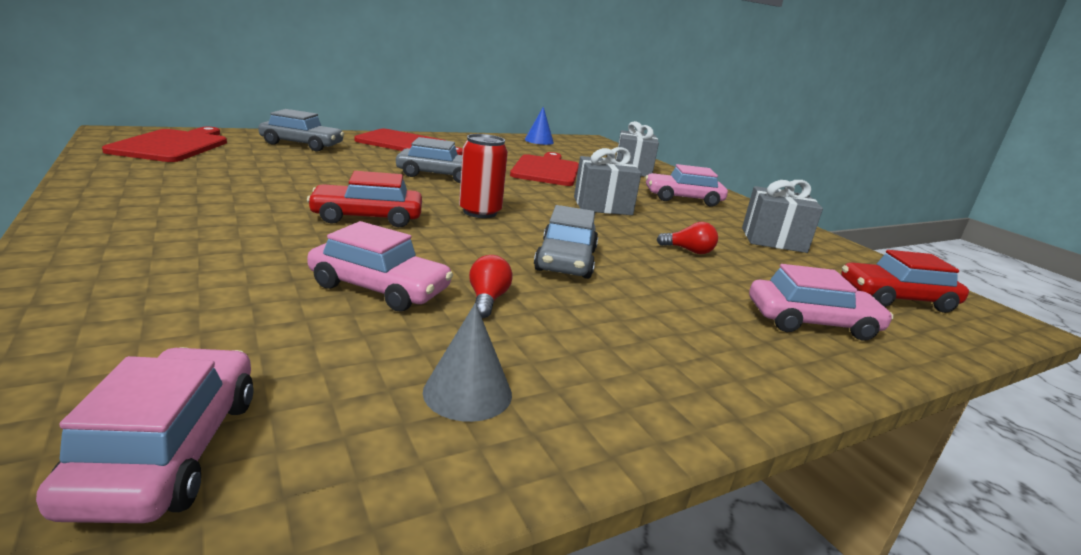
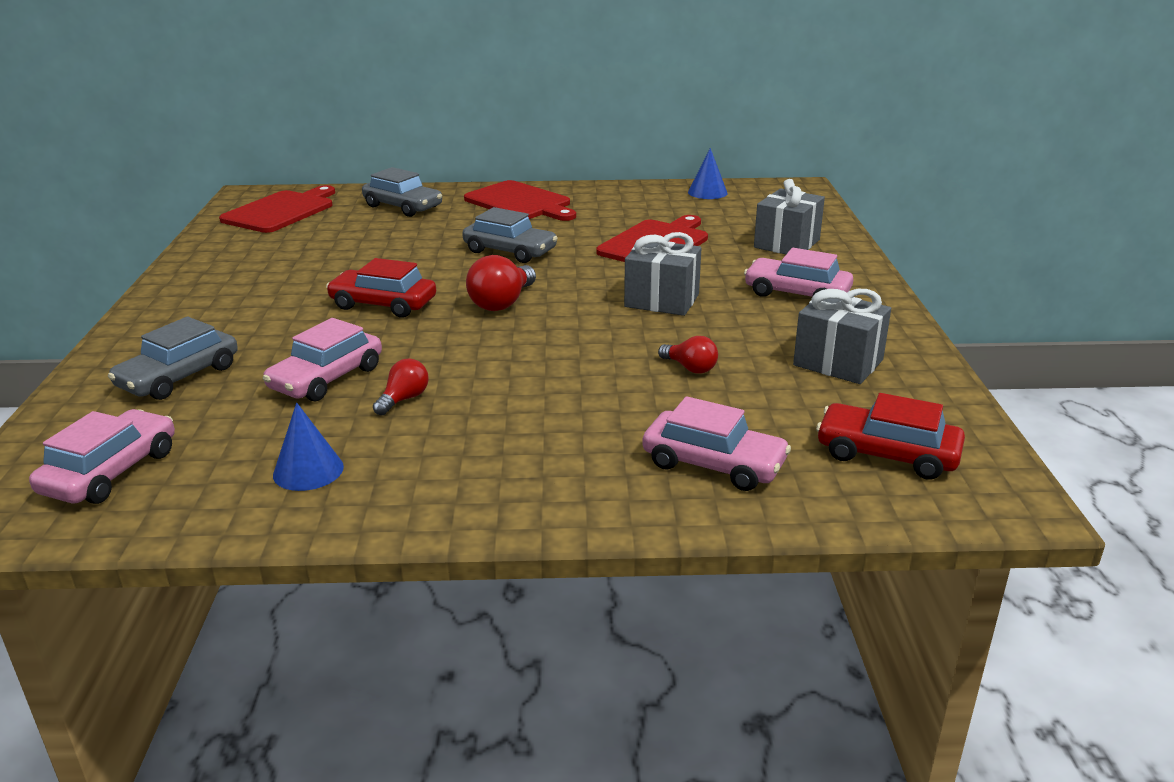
camera: 30 degrees right, 5 degrees up
(380, 288) = (327, 378): pink car -> pink car turned 75 degrees clockwise
(467, 392) = (308, 470): grey cone -> blue cone
(480, 212) = (502, 303): red can -> red light bulb
(566, 260) = (527, 367): grey car -> grey car (179, 377)

